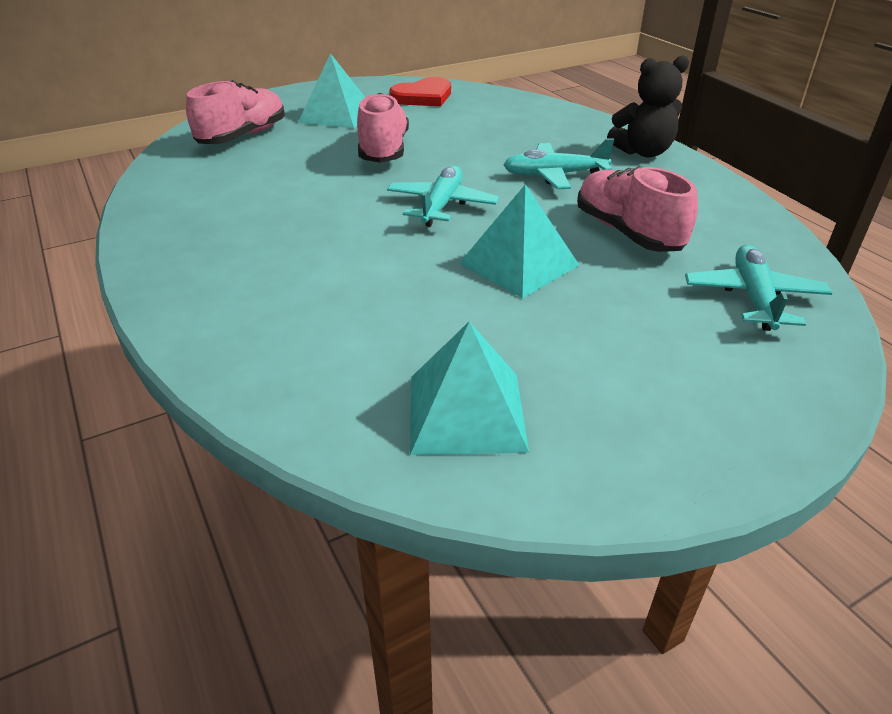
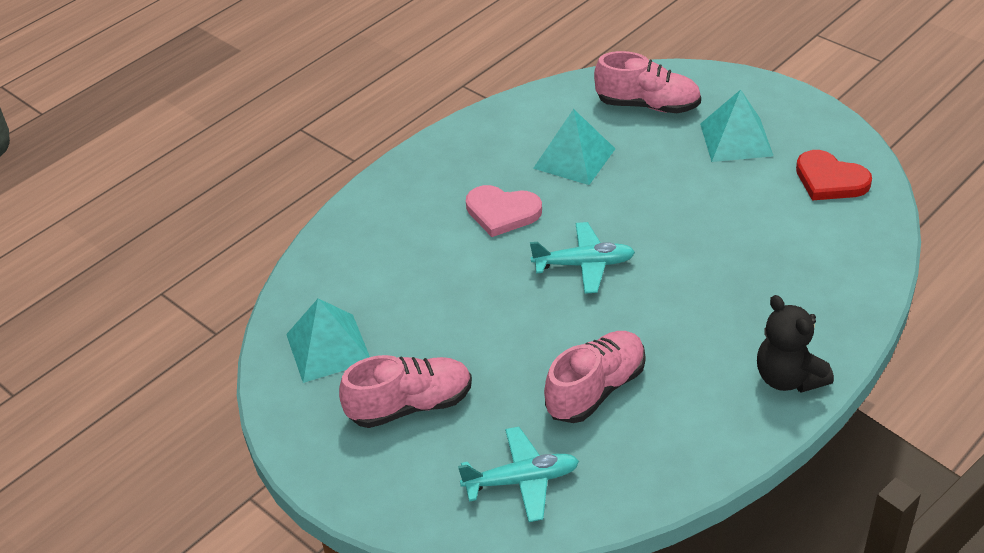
camera: 75 degrees right, 5 degrees up
(316, 233) = (502, 212): none -> pink heart
(383, 150) = (672, 197): pink shoe -> pink shoe (410, 406)
(519, 264) = (510, 333): turquoise pyramid -> turquoise pyramid (574, 158)
(554, 175) = (687, 321): turquoise plane -> none

